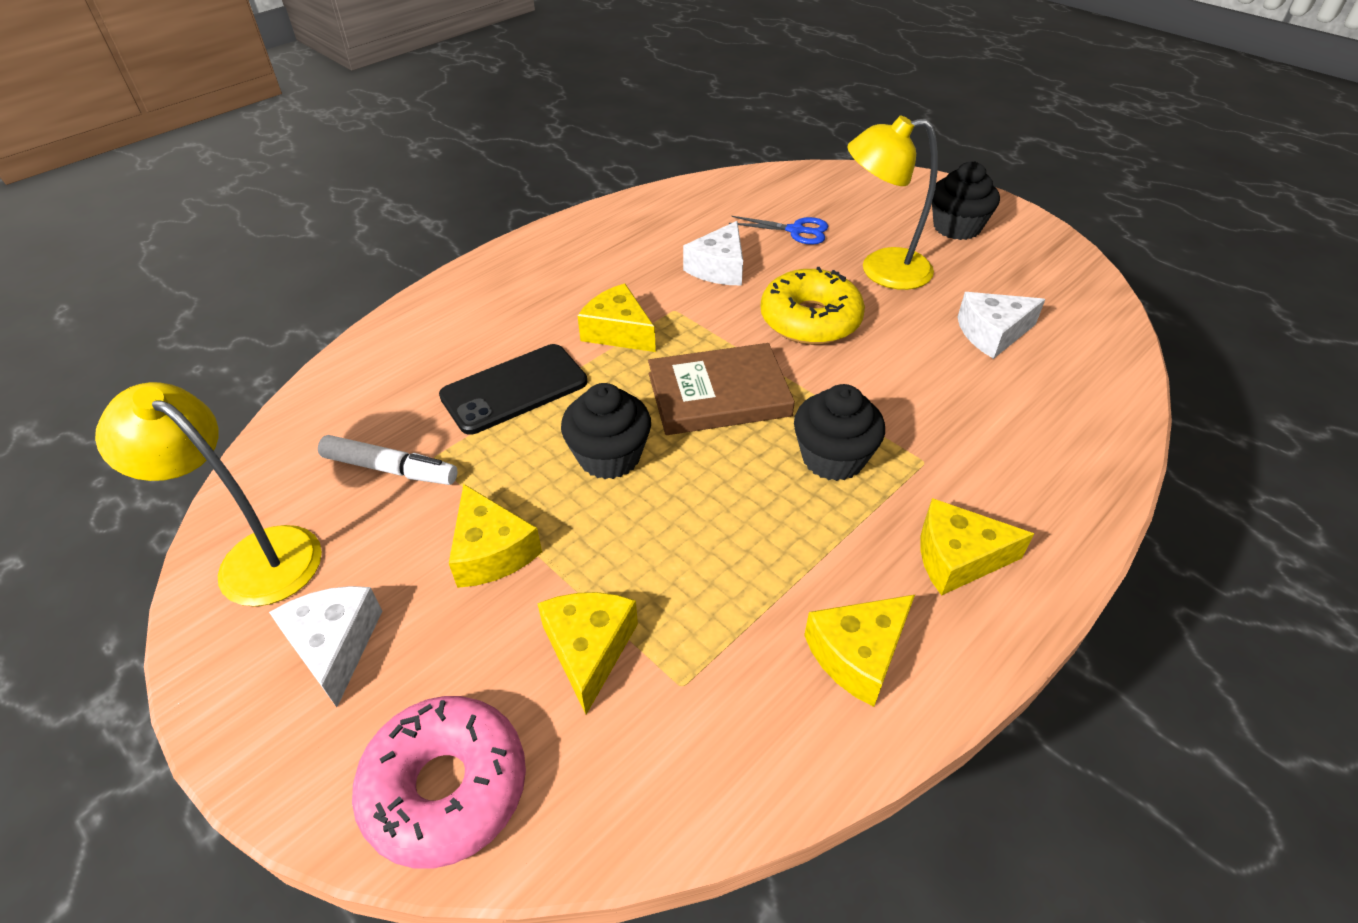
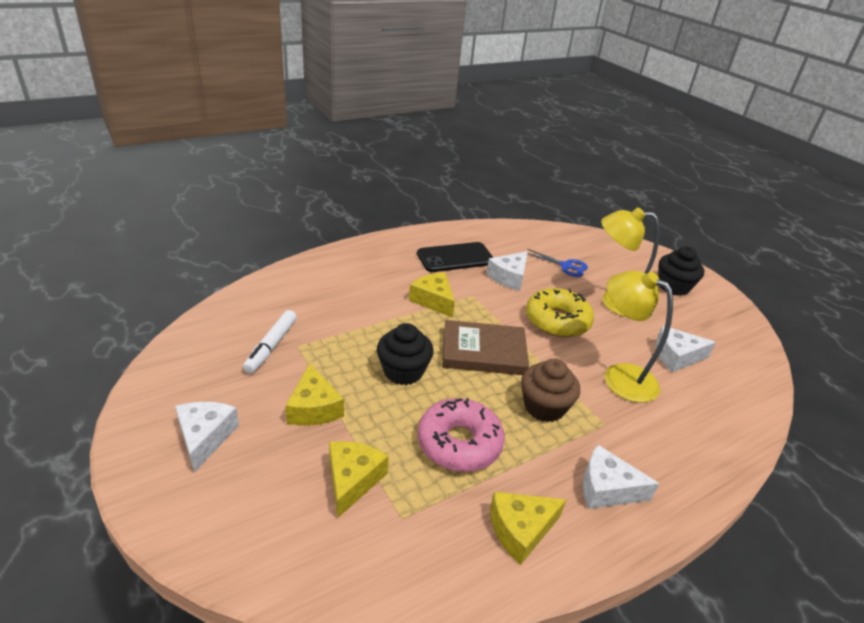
camera: 10 degrees right, 10 degrees down
(255, 556) = (178, 376): yellow lamp -> yellow lamp (620, 376)
(390, 469) = (271, 346): white marker -> white marker turned 75 degrees clockwise
(446, 788) = (240, 536): pink donut -> pink donut (459, 443)
(514, 389) = (359, 319): black phone -> black phone (455, 258)
(833, 458) = (544, 407): black cupcake -> brown cupcake
(957, 557) = (606, 488): yellow cheese -> white cheese

